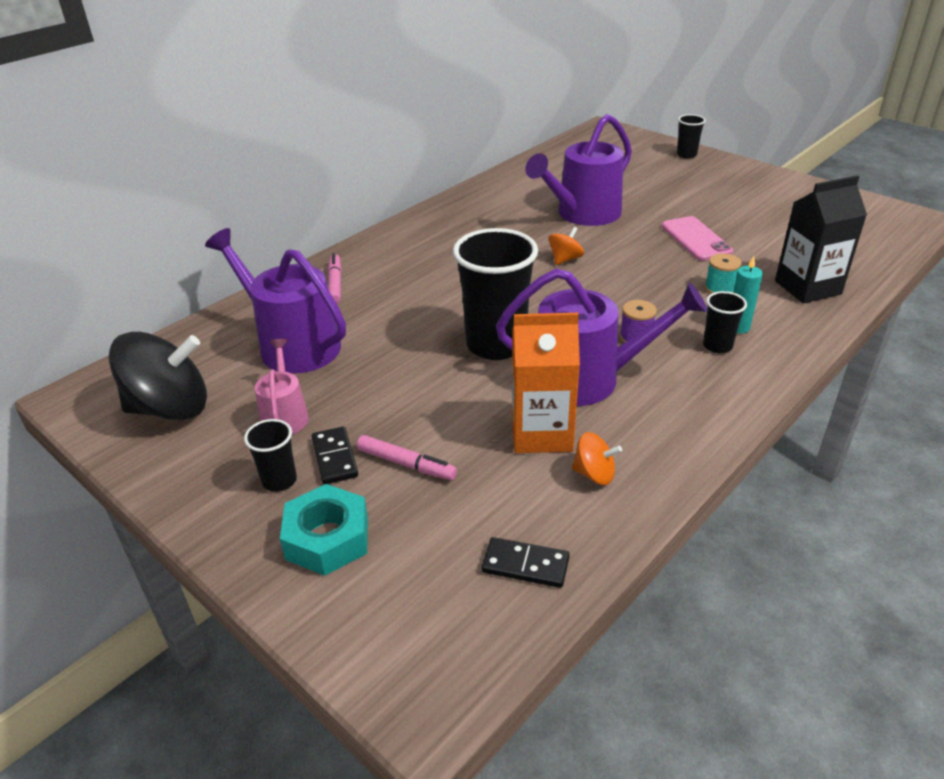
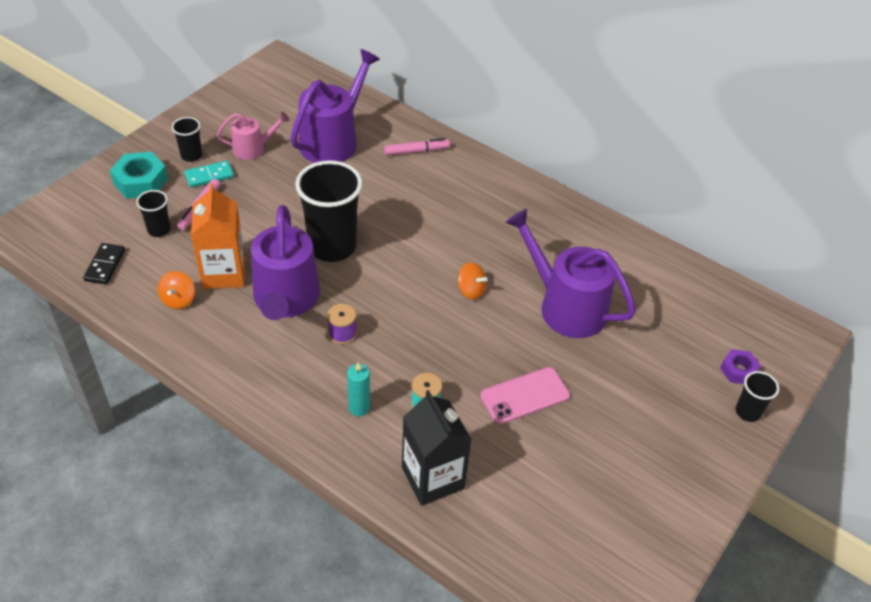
camera: 80 degrees right, 10 degrees up
(170, 408) = (264, 99): black spinning top -> none
(335, 457) = (209, 176): black domino -> turquoise domino
(645, 154) = (738, 370): none -> purple nut
(717, 346) = (329, 388): black cup -> black cup (159, 230)

